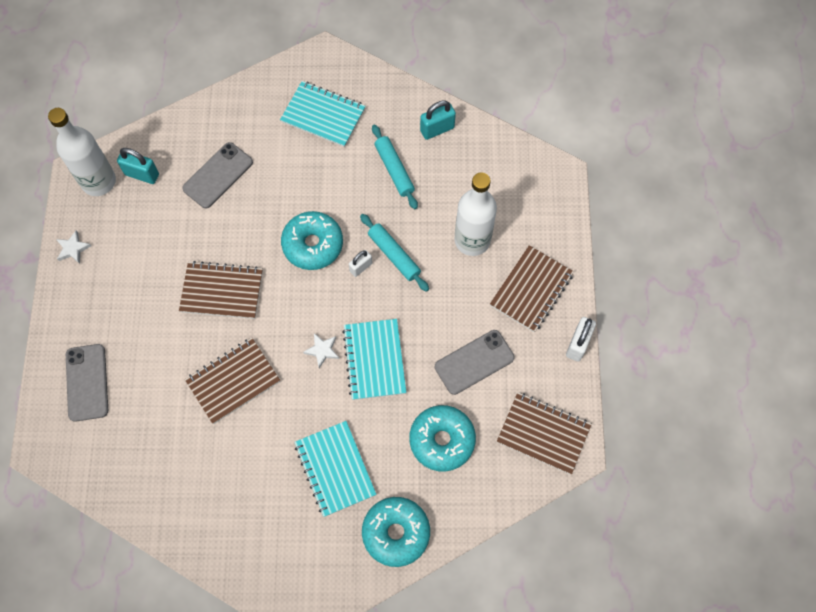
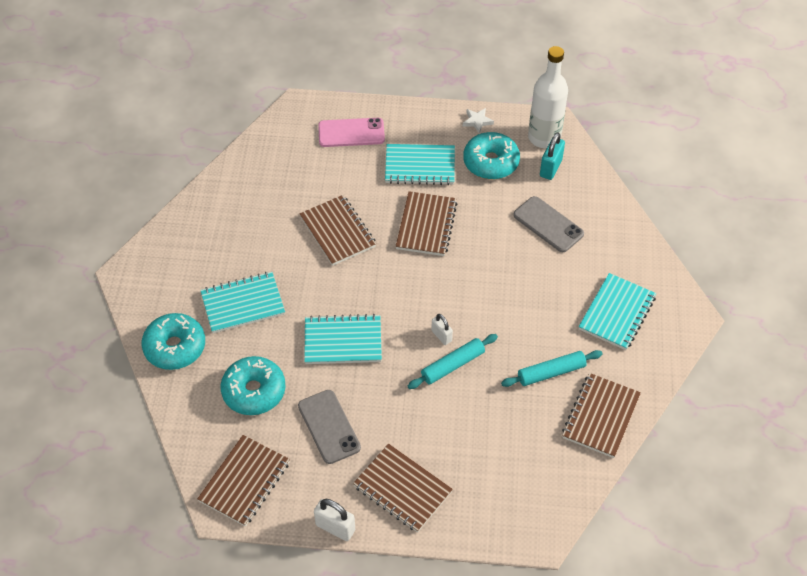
camera: 95 degrees right, 15 degrees down
(87, 382) = (351, 133): grey phone -> pink phone
(138, 304) = (420, 166): none -> turquoise notebook
(313, 244) = (469, 297): turquoise donut -> turquoise donut (491, 162)
(322, 350) = (358, 300): white star -> none
(437, 129) = (601, 416): turquoise padlock -> brown notebook
(472, 240) = (464, 438): white bottle -> none

